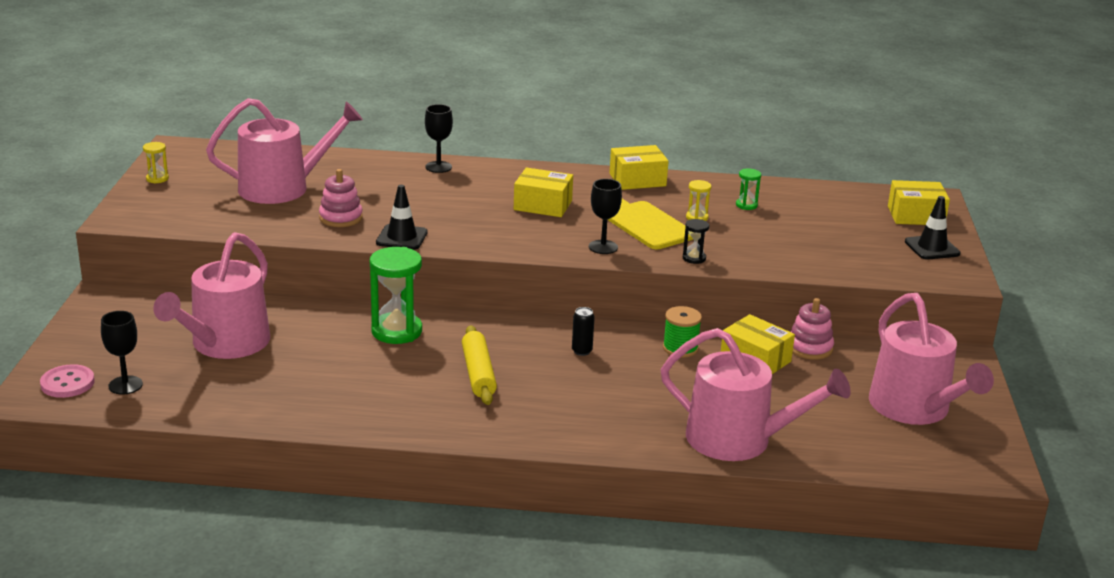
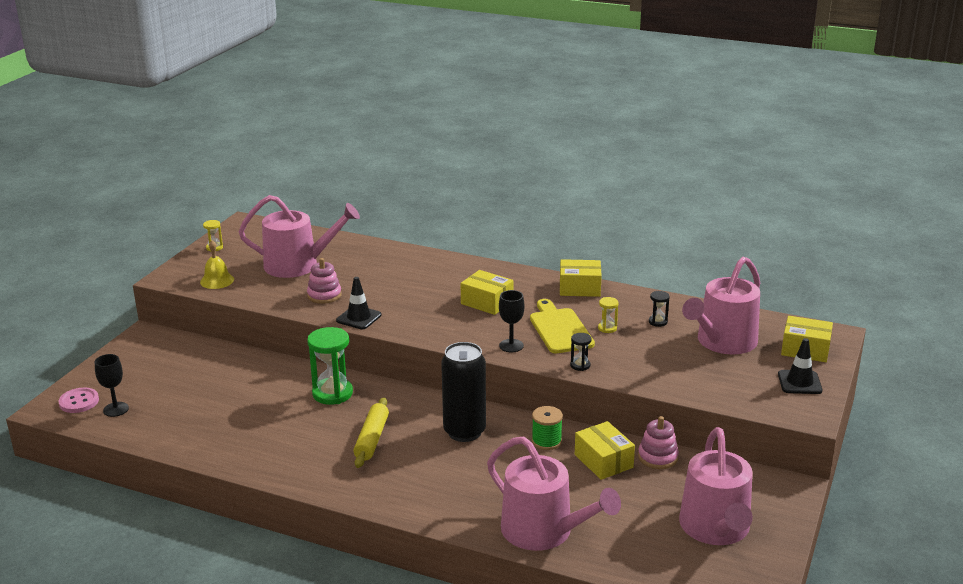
camera: 20 degrees right, 0 degrees up
(189, 215) = (217, 280): none -> yellow bell
(225, 344) = (203, 386): pink watering can -> pink watering can (723, 342)
(438, 167) = (426, 259): black goblet -> none
(582, 351) = (464, 432): black can -> black can, size x2.47
(746, 205) = (658, 322): green hourglass -> black hourglass

